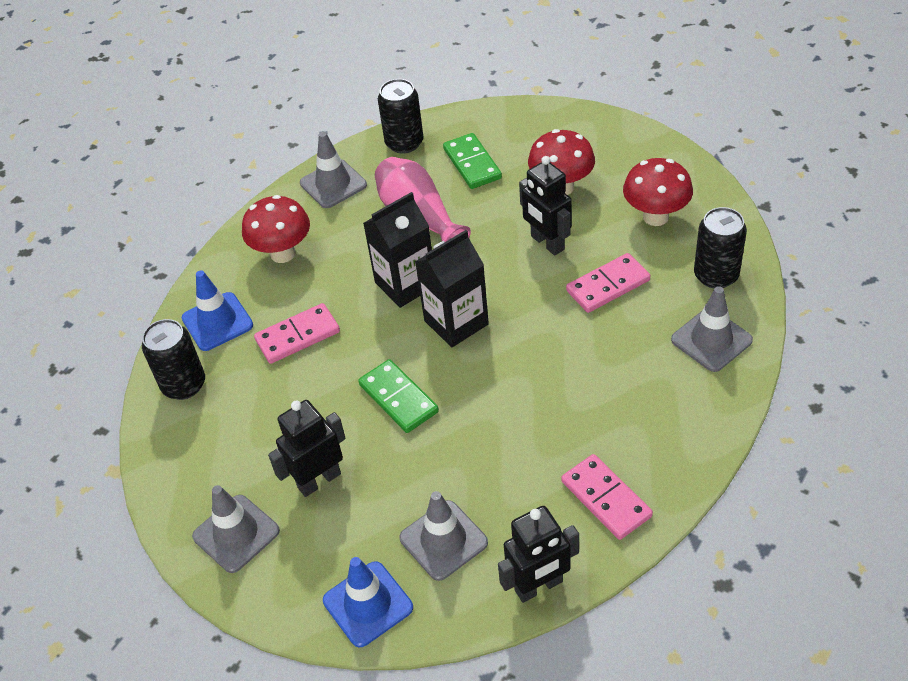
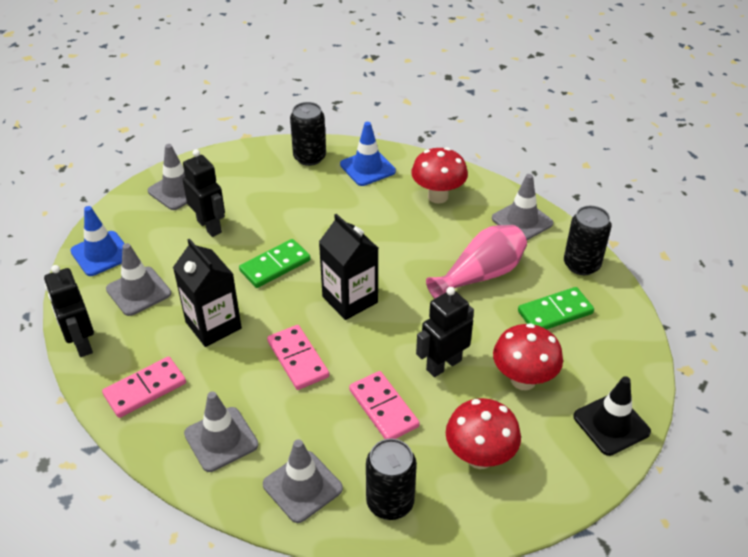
camera: 85 degrees right, 5 degrees down
(298, 336) = (347, 209): pink domino -> pink domino (297, 359)
(405, 284) = (397, 268): black carton -> black carton (213, 325)
(606, 134) = (611, 424): none -> black traffic cone
(666, 414) = (221, 439): none -> grey traffic cone

